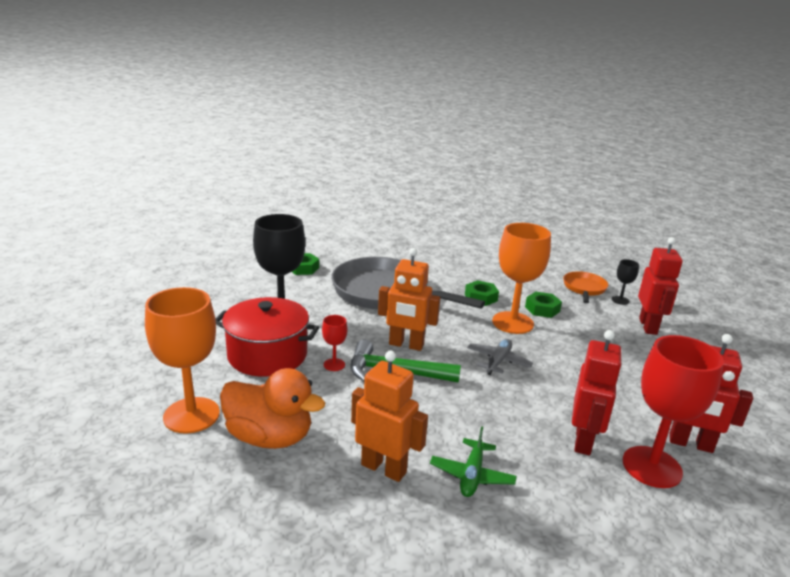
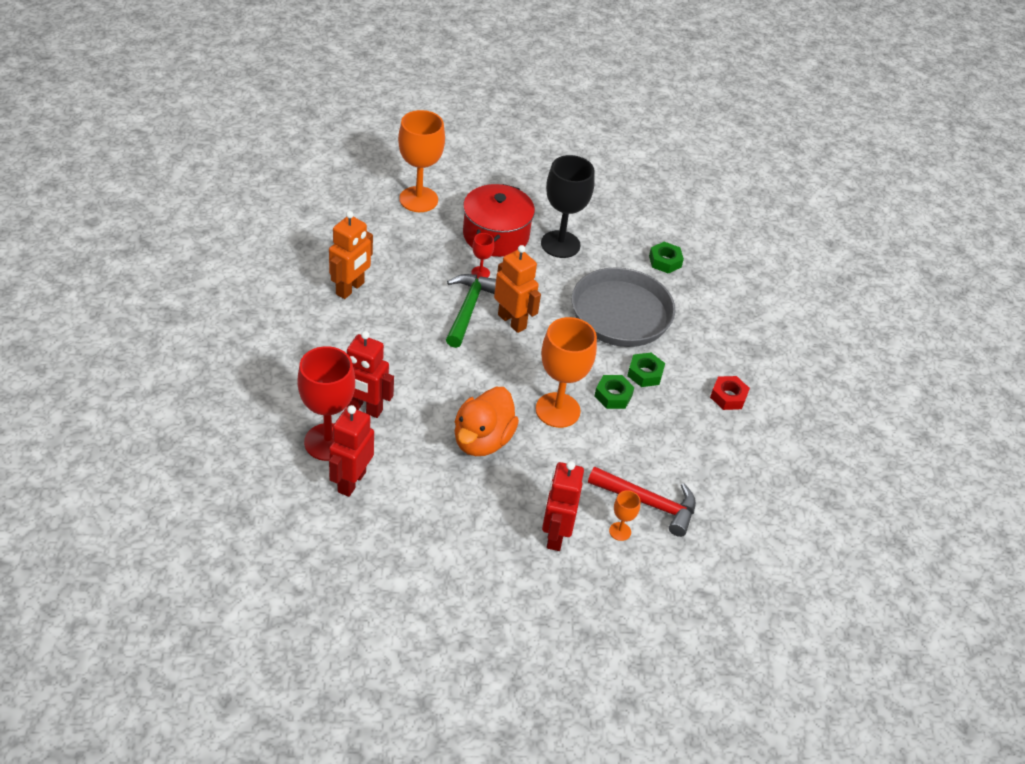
camera: 90 degrees right, 20 degrees up
(269, 437) = (390, 236): orange duck -> orange duck (482, 440)
(406, 345) = (512, 321): orange robot -> orange robot turned 120 degrees clockwise
(457, 254) = (728, 397): none -> red nut
(472, 475) = (336, 332): green plane -> none
(498, 361) = (483, 381): grey plane -> none
(542, 309) = (590, 444): green nut -> green nut (645, 373)
(584, 288) = (648, 503): orange pan -> red hammer
(620, 300) = (620, 531): black goblet -> orange goblet
(648, 326) = (555, 535): red robot -> red robot turned 90 degrees clockwise

